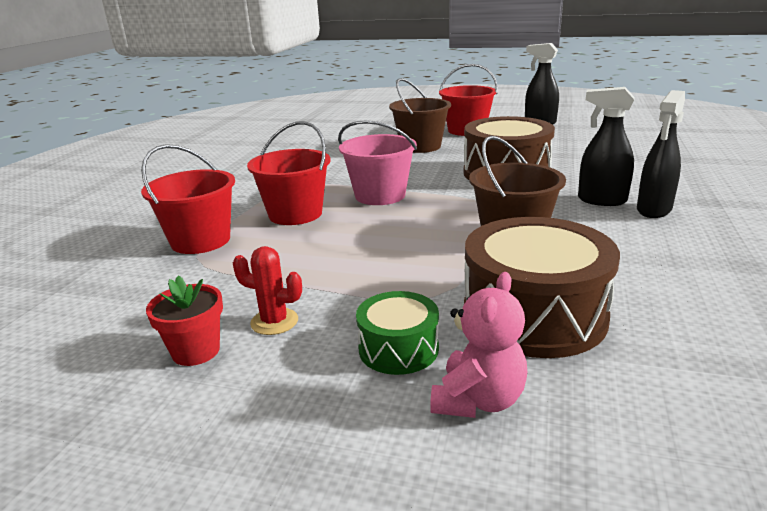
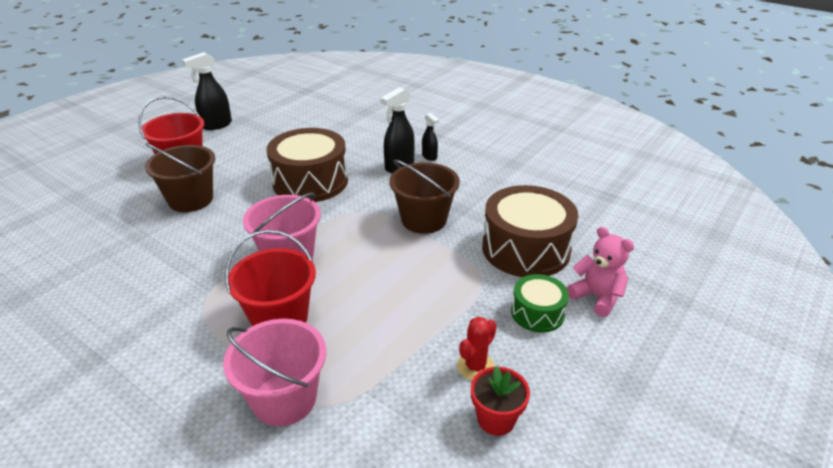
camera: 70 degrees left, 10 degrees up
(200, 241) = (284, 399): red bucket -> pink bucket
(653, 210) = (429, 157): black spray bottle -> black spray bottle, size x0.58

